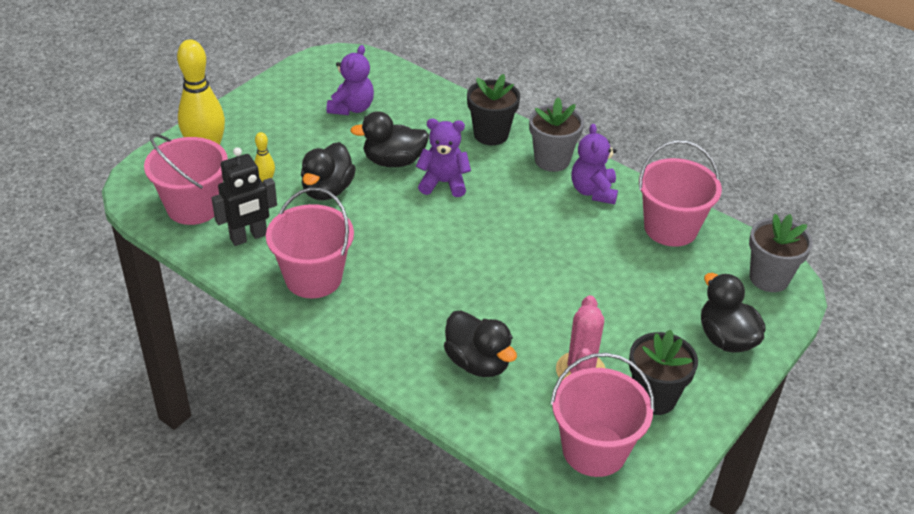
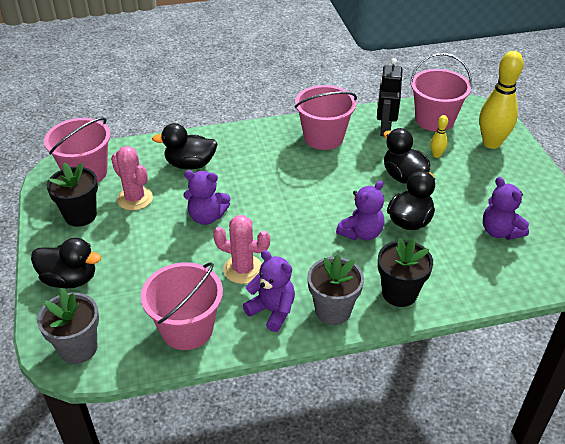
camera: 130 degrees right, 0 degrees up
(540, 295) = (207, 217): none -> purple teddy bear
(573, 232) = (243, 269): none -> pink cactus

